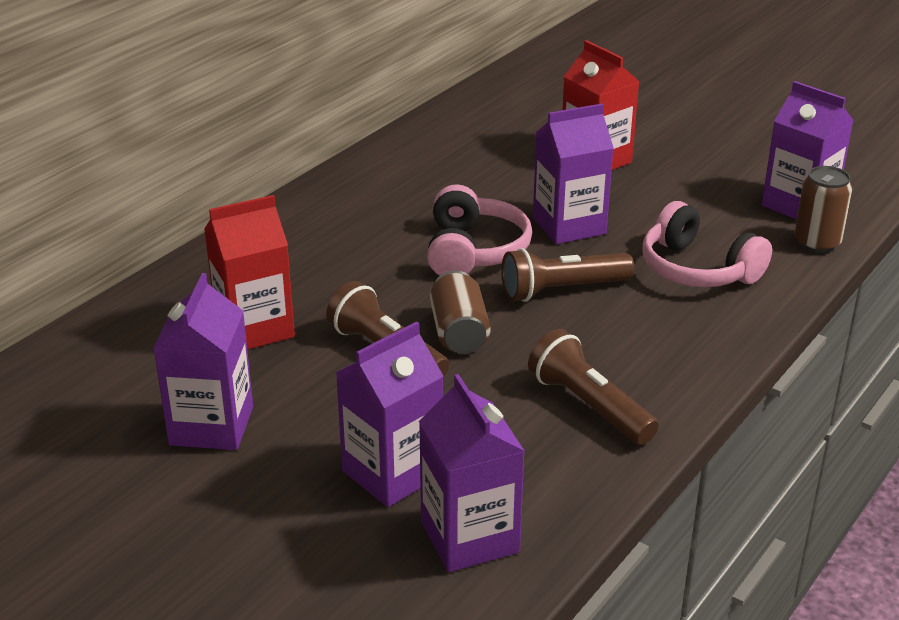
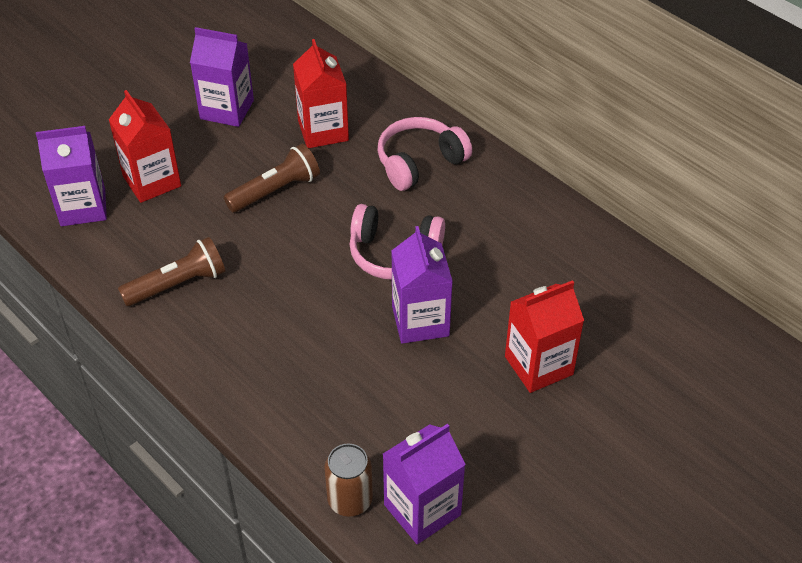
camera: 100 degrees right, 15 degrees up
(392, 473) = (152, 181): purple carton -> red carton
(459, 333) = (285, 230): brown can -> none
(561, 290) = (323, 297): brown flashlight -> none
(697, 269) = (329, 394): pink headphones -> pink headphones (419, 163)

